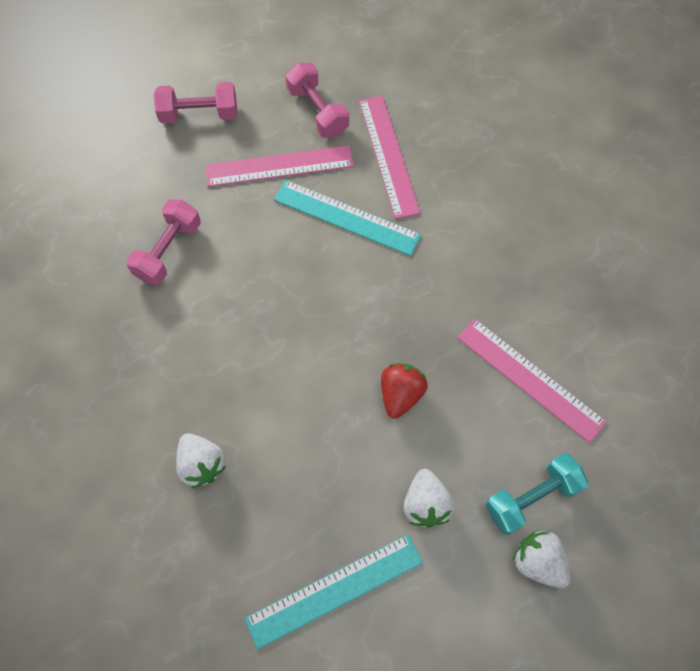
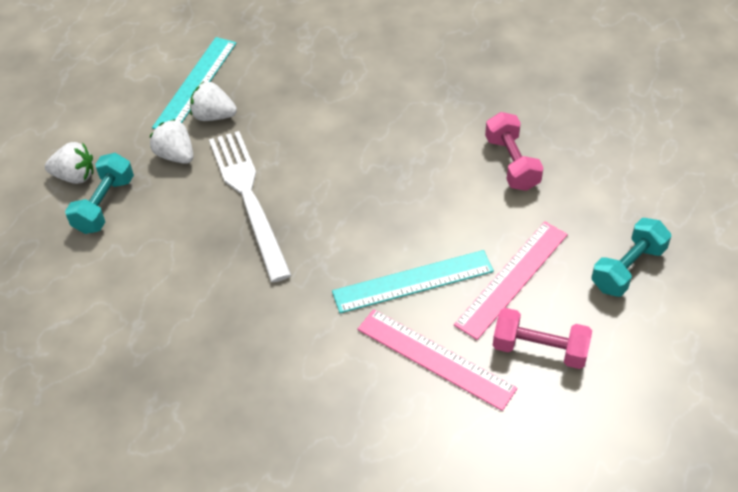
camera: 140 degrees right, 15 degrees down
(199, 114) = (628, 268): pink dumbbell -> turquoise dumbbell
(202, 464) = (339, 81): white strawberry -> white strawberry (213, 116)
(400, 394) = (248, 198): red strawberry -> white fork
(530, 378) = (160, 274): pink ruler -> none

